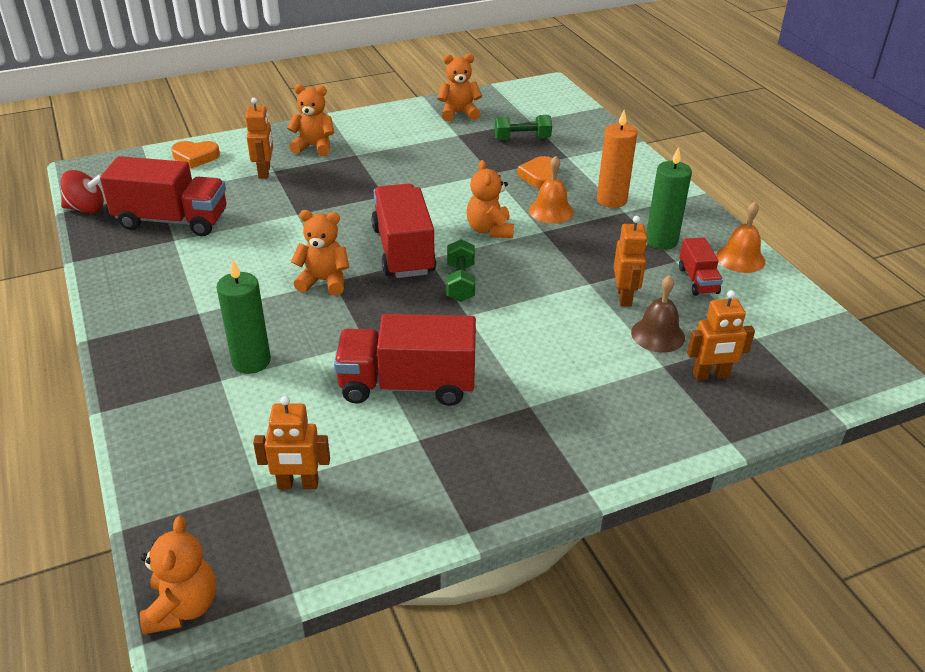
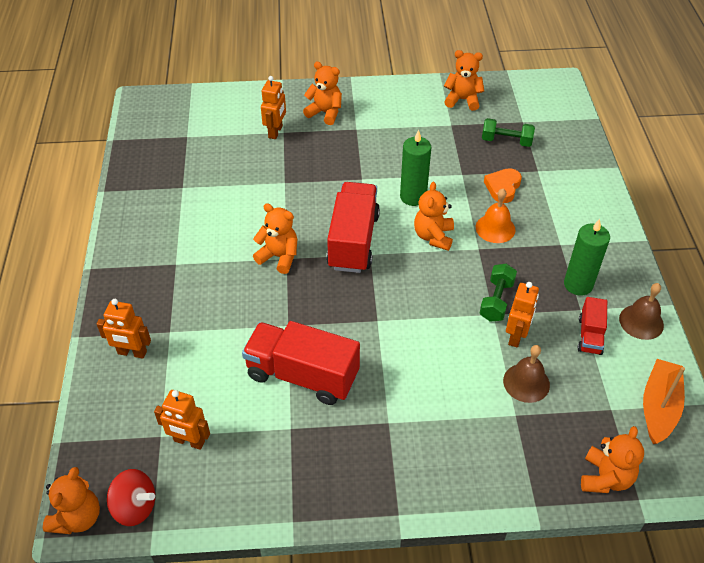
camera: 20 degrees right, 10 degrees up
(86, 208) = (130, 140): red spinning top -> red spinning top (135, 507)
(172, 221) = (187, 167): red truck -> none
(195, 157) = (228, 104): orange heart -> none
(251, 361) = (197, 320): green candle -> green candle (413, 197)
(460, 282) = (386, 286): green dumbbell -> green dumbbell (496, 300)
(611, 200) = (555, 229): orange candle -> none
(711, 375) = (551, 436): orange robot -> orange robot (132, 353)
(740, 258) = (641, 322): orange bell -> brown bell
(786, 398) = (605, 478): none -> orange teddy bear
(800, 325) = (659, 407): none -> orange boat

